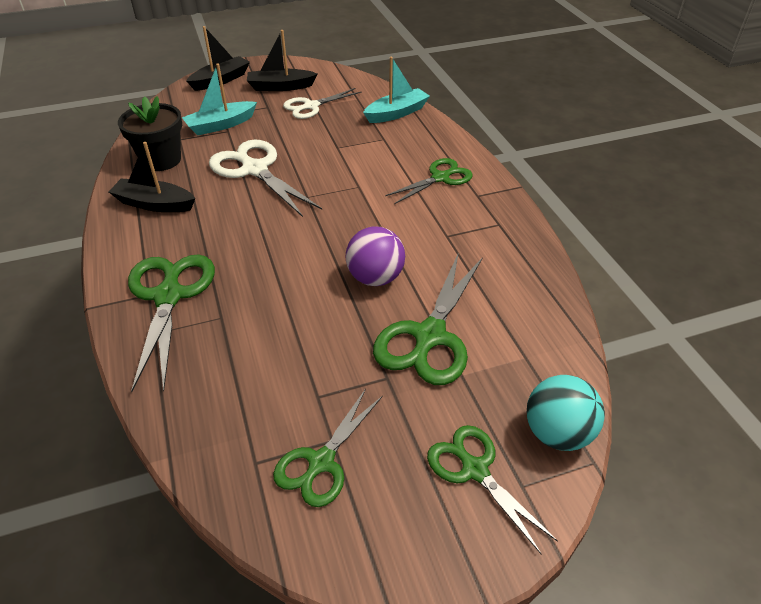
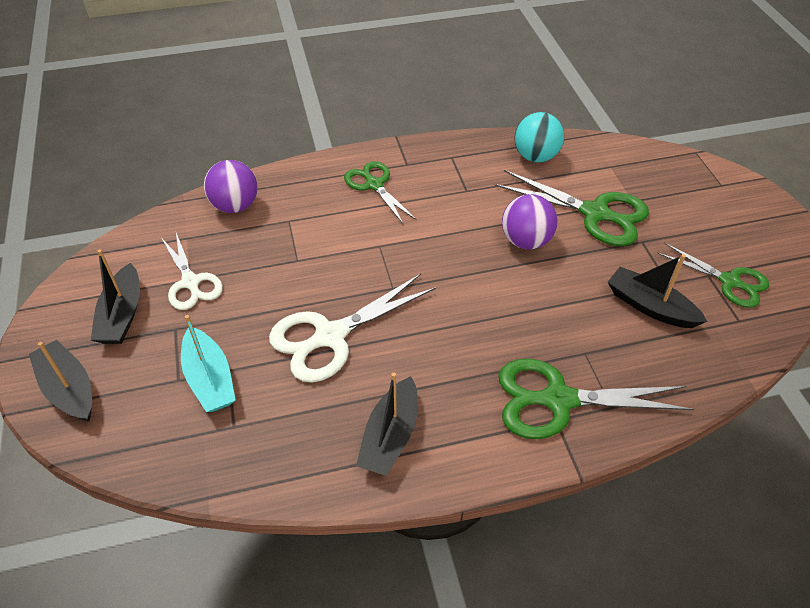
camera: 85 degrees left, 5 degrees up
(161, 160) = (286, 442): black flower pot -> none
(280, 374) = (650, 306): none -> black boat
(397, 113) = (235, 206): turquoise boat -> purple ball
(475, 470) = (715, 204): green scissors -> none
(557, 433) = (677, 163): turquoise ball -> turquoise ball (535, 157)

